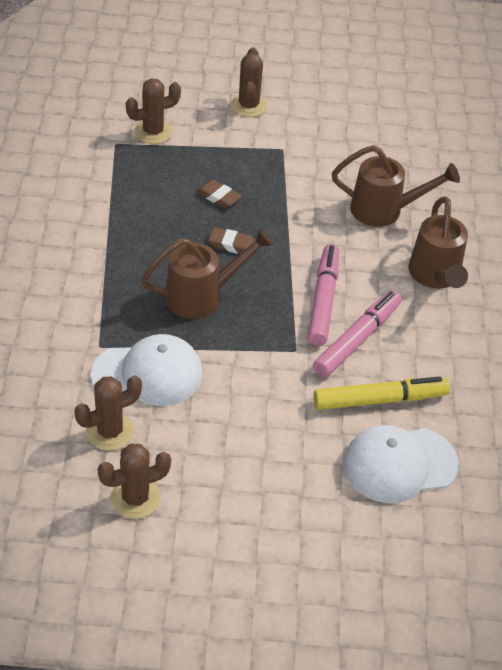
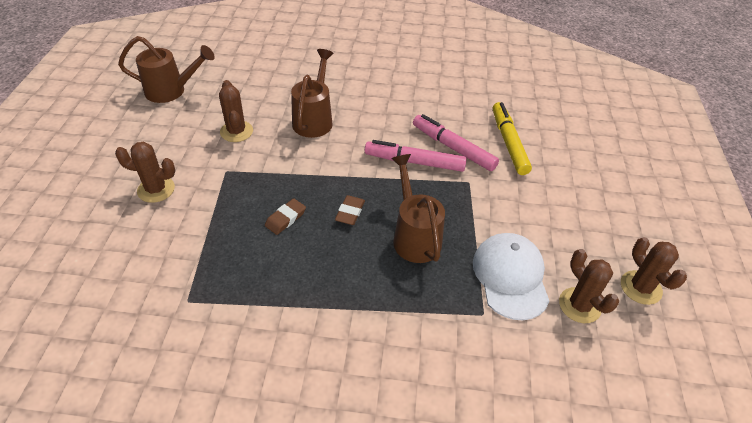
camera: 85 degrees left, 0 degrees up
(153, 132) = (176, 266): brown cactus -> brown cactus (236, 131)
(399, 464) = (562, 140): white cap -> none
(435, 276) = (386, 103): brown watering can -> brown watering can (171, 91)

